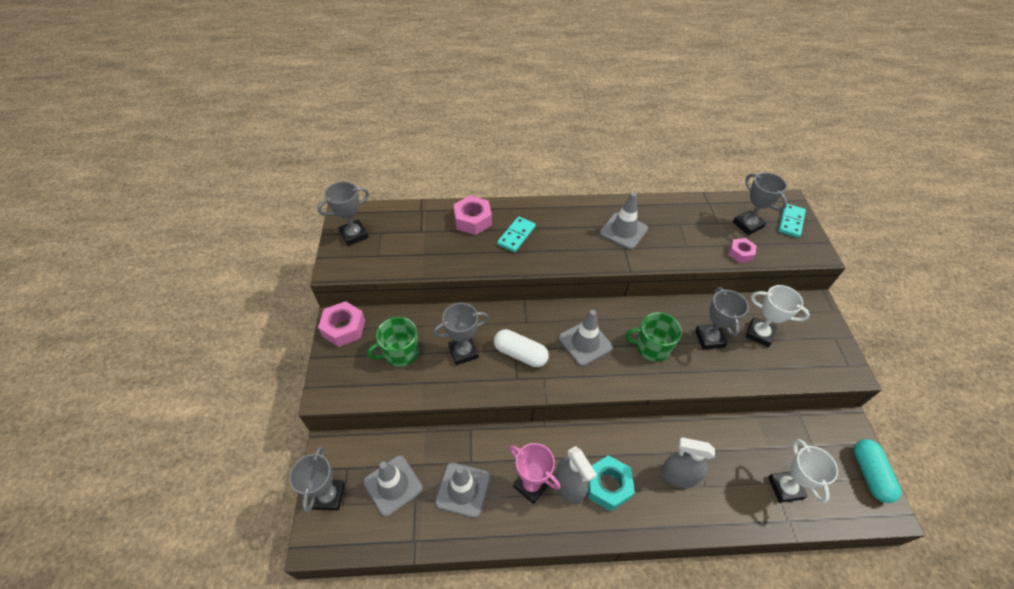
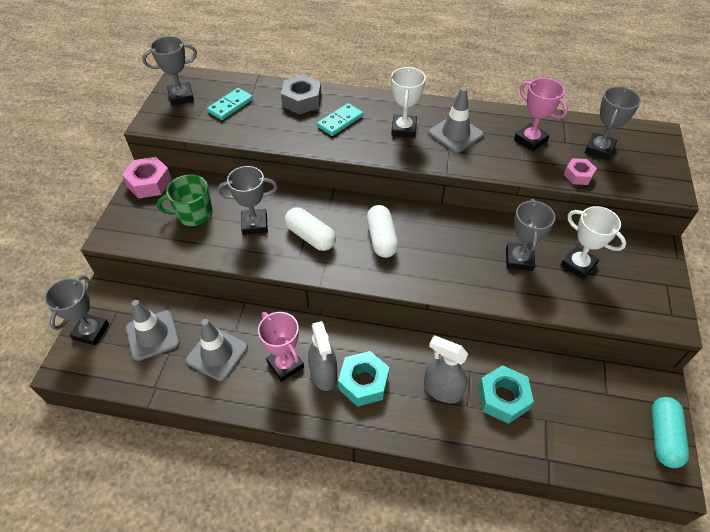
camera: 15 degrees right, 0 degrees up
(473, 220) = (302, 101): pink nut -> grey nut
(585, 343) = (381, 238): grey traffic cone -> white capsule
(651, 347) = (451, 256): green mug -> none
(688, 226) = (530, 140): none -> pink trophy
(731, 470) = (503, 398): none -> turquoise nut
(747, 225) = (599, 149): grey trophy -> grey trophy turned 45 degrees clockwise
(785, 488) = (557, 428): white trophy -> white trophy (403, 129)
(791, 222) = (652, 154): turquoise domino -> turquoise domino (230, 106)

